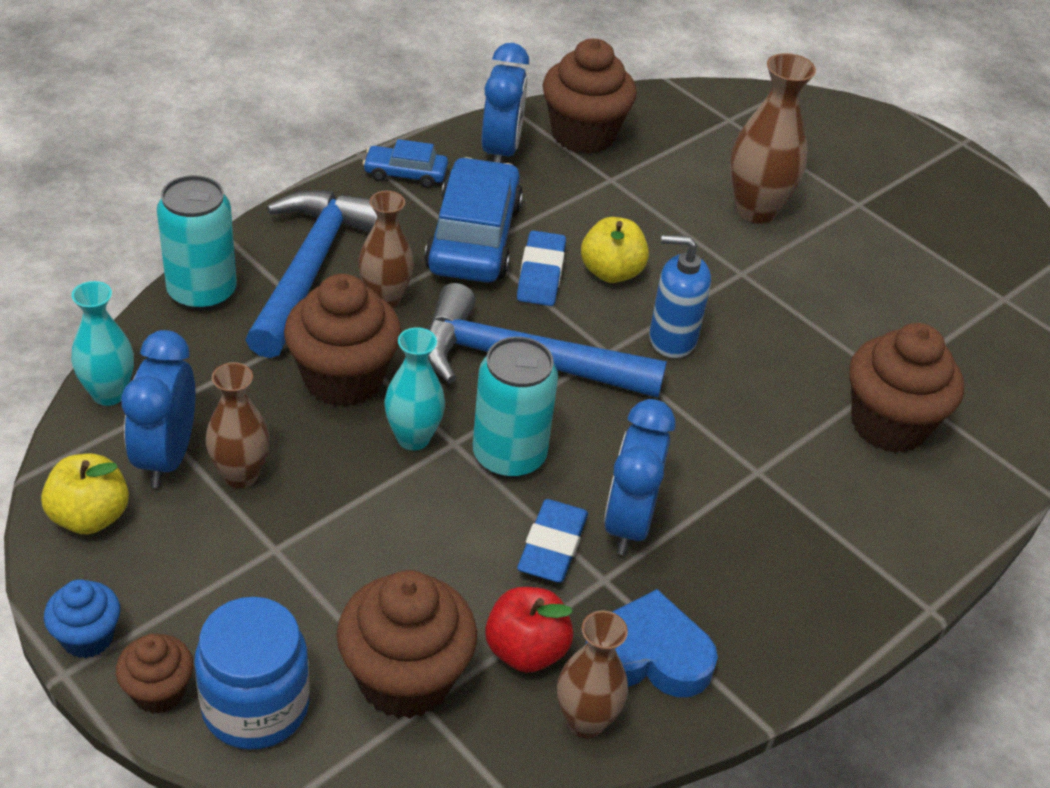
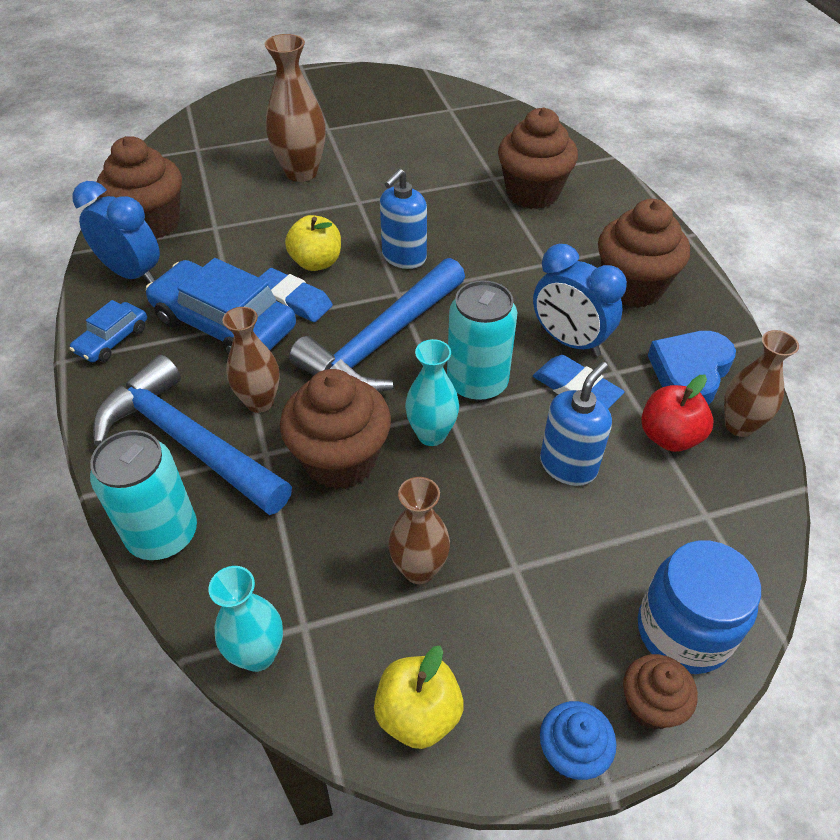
camera: 60 degrees left, 5 degrees up
(166, 457) = (369, 624): blue clock -> none
(405, 679) = (678, 518): brown cupcake -> brown cupcake (632, 288)
(431, 563) = (568, 465): none -> blue soap dispenser

